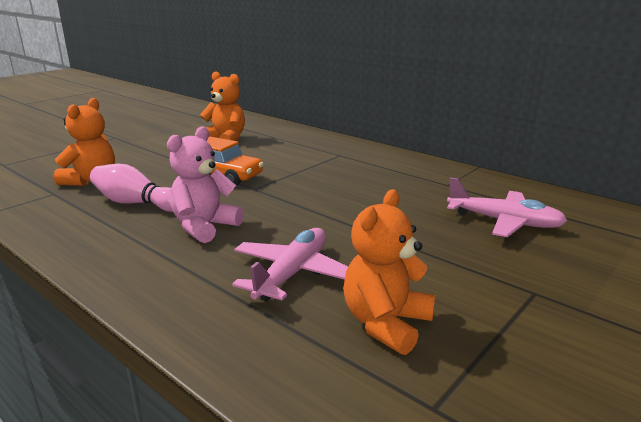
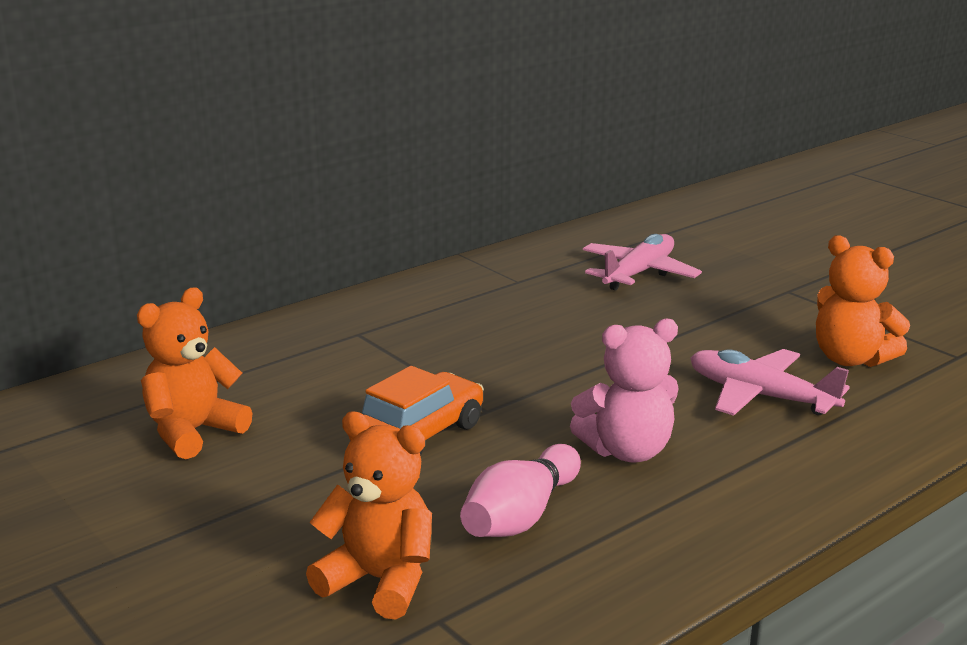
camera: 80 degrees left, 0 degrees up
(204, 227) = (627, 451): pink teddy bear -> pink teddy bear turned 60 degrees counterclockwise

